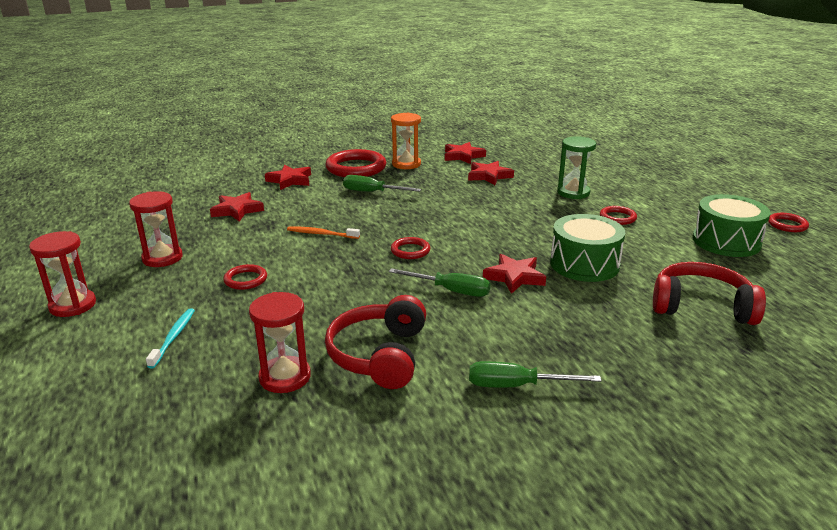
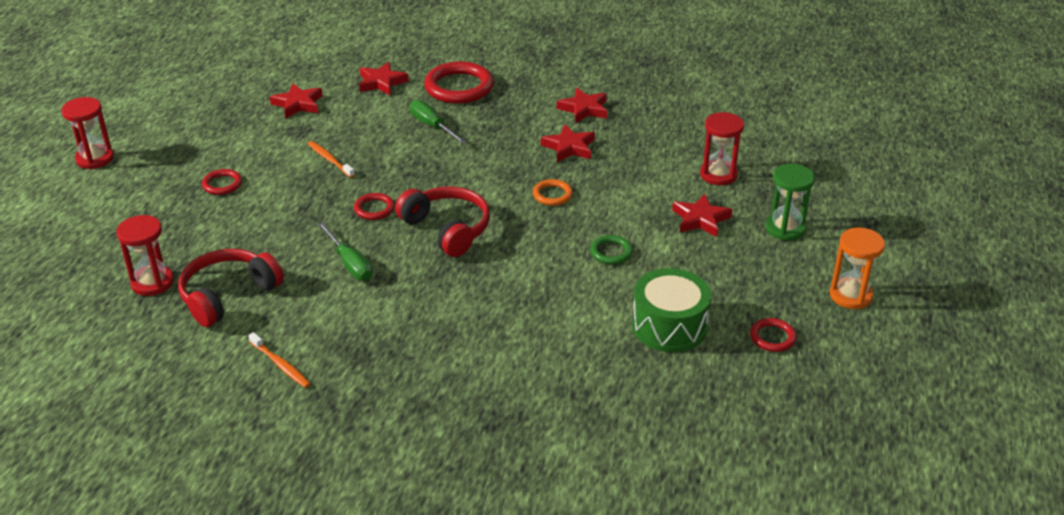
camera: 35 degrees right, 10 degrees up
(162, 258) = (191, 136): red hourglass -> red hourglass (718, 175)
(173, 337) = (124, 216): turquoise toothbrush -> none
(406, 164) = (512, 100): orange hourglass -> orange hourglass (850, 295)
(514, 277) = (417, 274): red star -> red star (700, 219)
(516, 386) = (280, 365): green screwdriver -> orange toothbrush
(524, 202) = (552, 195): none -> orange ring
(573, 193) = (619, 203): green hourglass -> green hourglass (785, 228)
(584, 264) = (494, 288): green drum -> none
(617, 218) = (611, 252): red ring -> green ring
(701, 306) = (523, 375): red headphones -> red headphones (447, 229)

